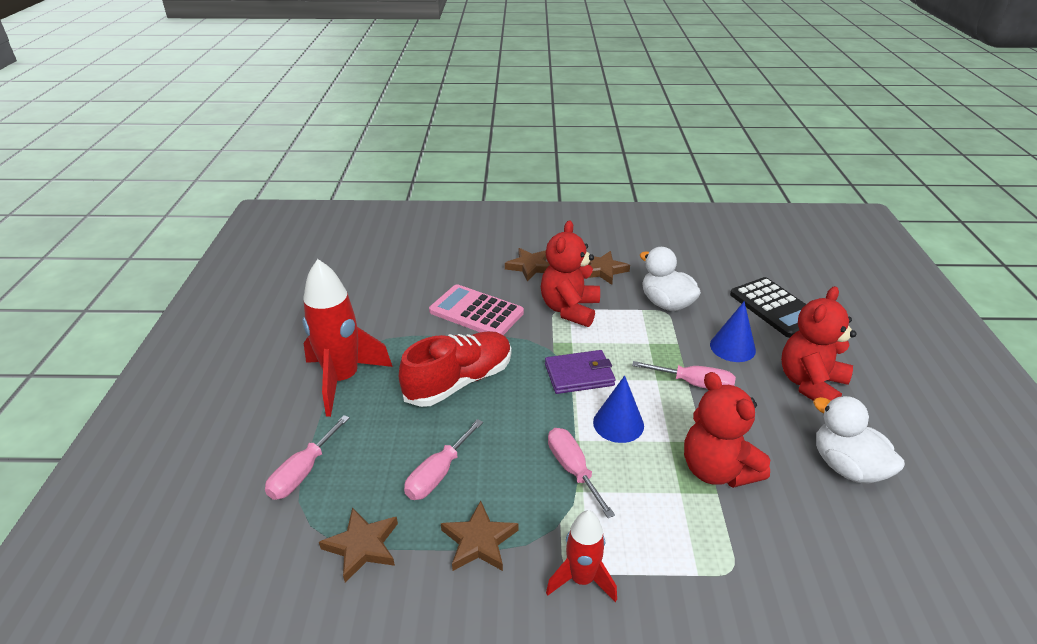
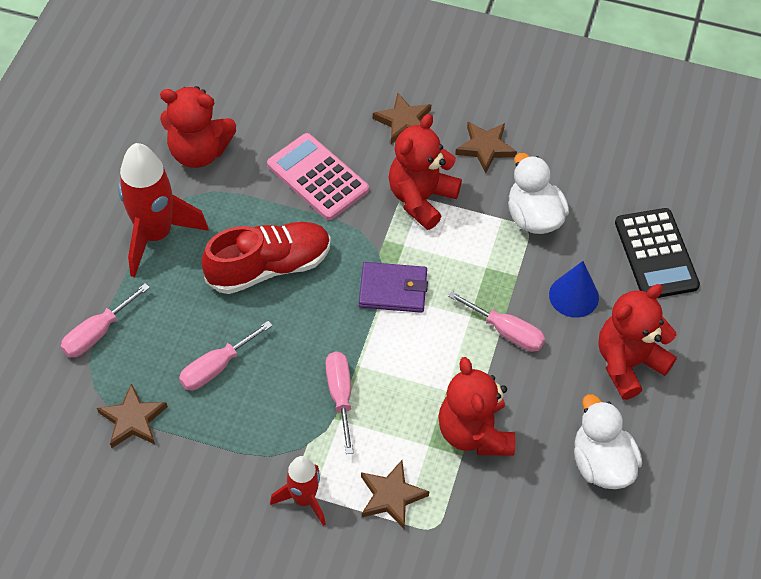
camera: 15 degrees right, 20 degrees up
(366, 315) = (199, 152): none -> red teddy bear
(479, 541) = (231, 442): brown star -> brown star (391, 496)
(618, 423) = (406, 358): blue cone -> none

